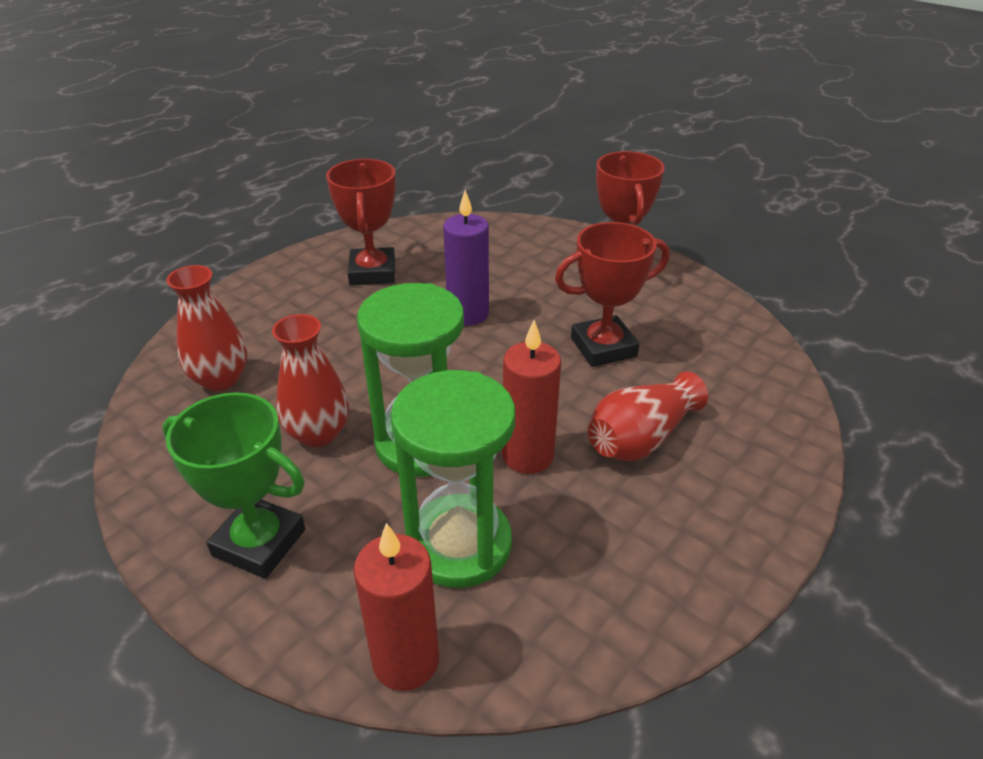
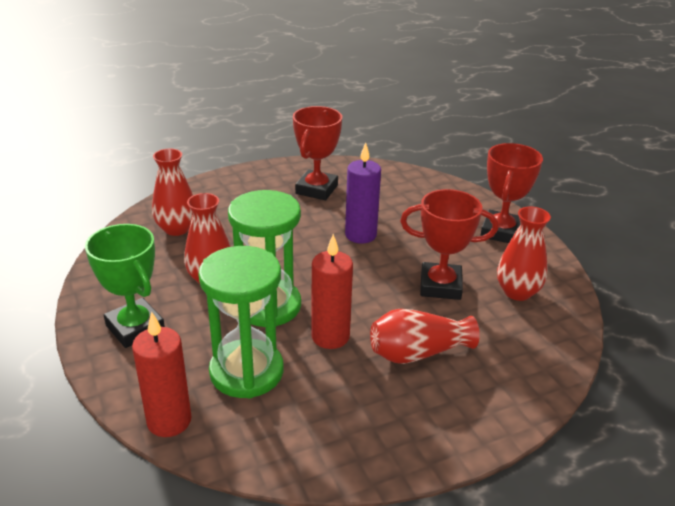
camera: 25 degrees right, 5 degrees down
(687, 327) = (517, 292): none -> red vase

